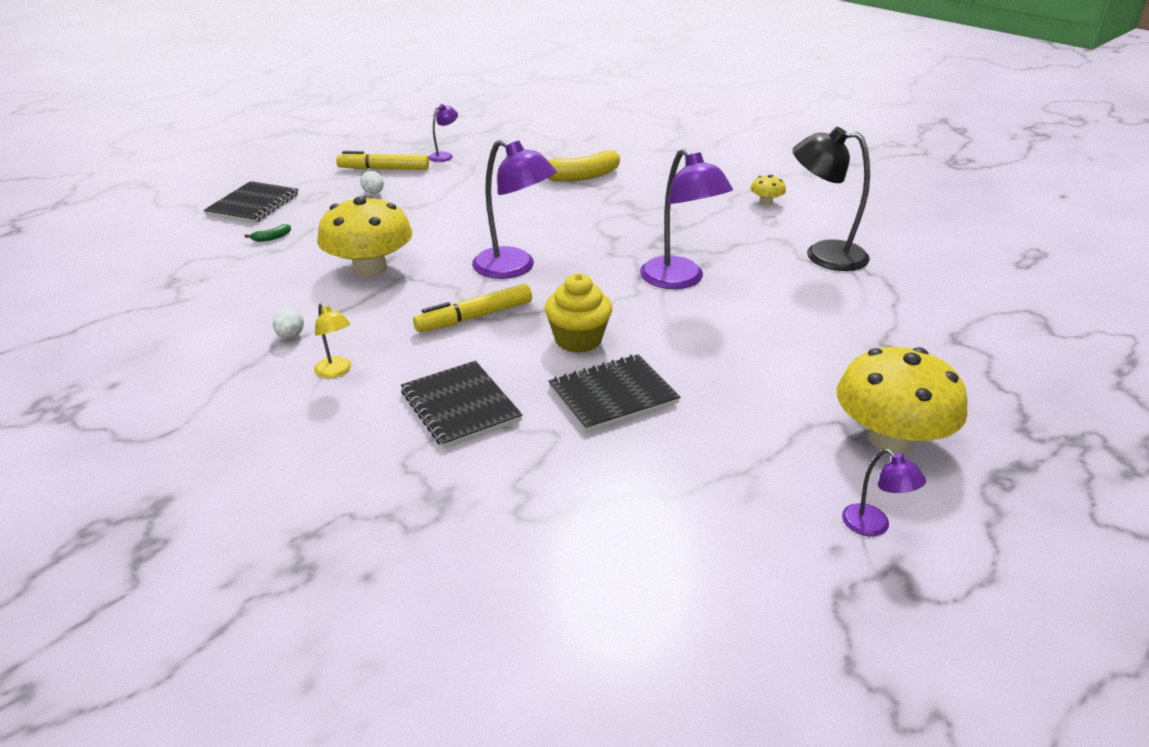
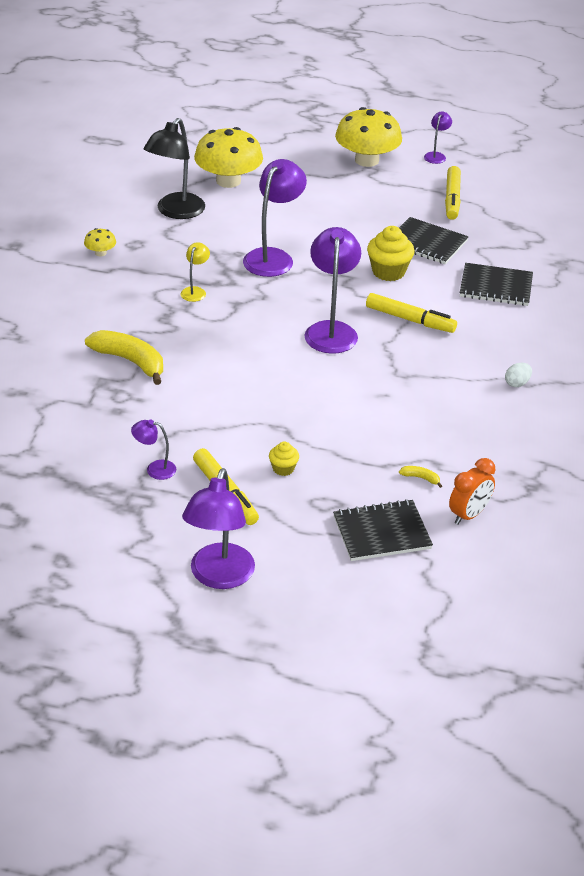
camera: 125 degrees left, 5 degrees up
(203, 241) = (468, 515): none -> orange clock
(272, 238) = (420, 478): green banana -> yellow banana
(318, 149) = (219, 577): none -> purple lamp
(336, 371) = (524, 344): yellow lamp -> yellow lamp (195, 291)
(370, 269) = (405, 396): yellow mushroom -> yellow mushroom (228, 181)
(374, 193) = (283, 469): white egg -> yellow cupcake
(460, 406) = (496, 286): black notebook -> black notebook turned 75 degrees clockwise
(712, 474) = (452, 199): none -> yellow marker
(823, 255) = (175, 212): black lamp -> black lamp turned 45 degrees clockwise

